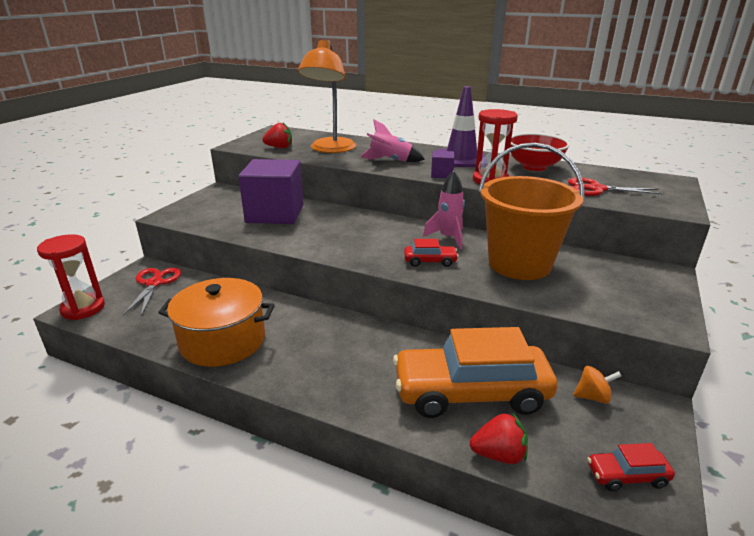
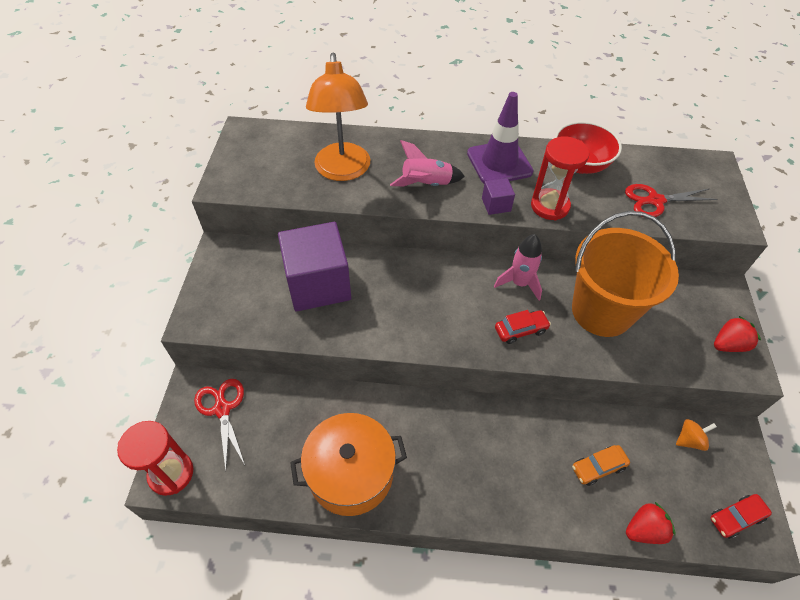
camera: 20 degrees left, 25 degrees up
(279, 147) = (278, 179): red strawberry -> red strawberry (728, 345)
(471, 392) = (598, 467): orange car -> orange car, size x0.42

